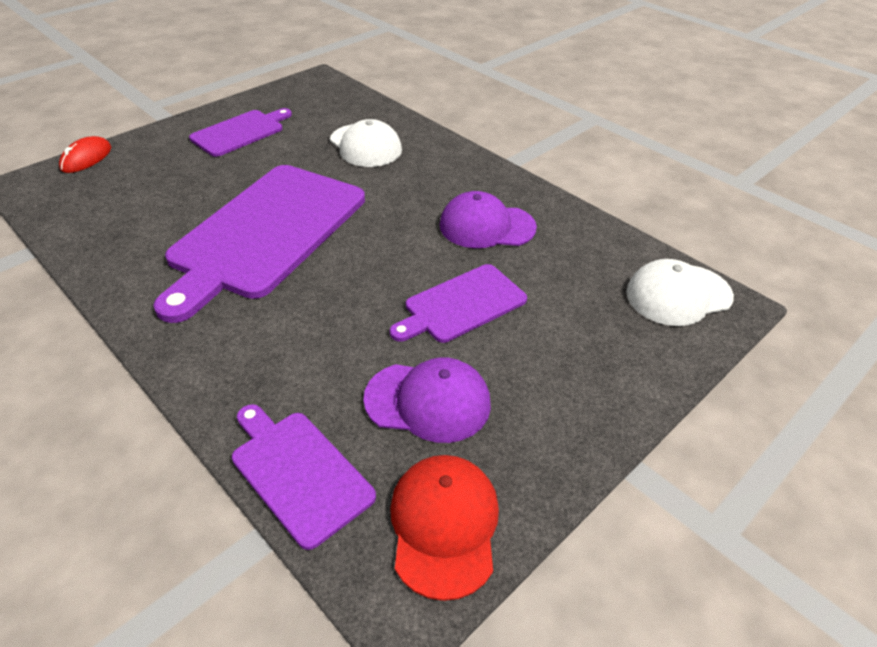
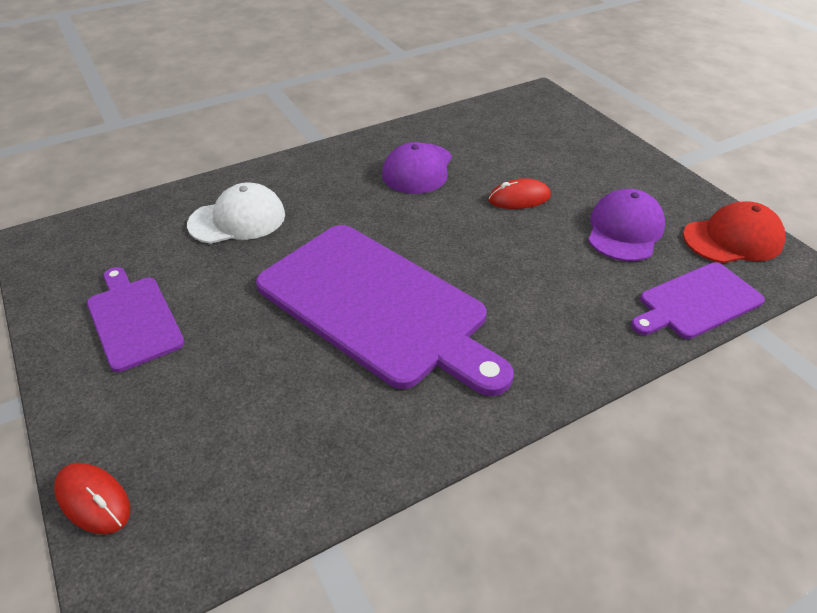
camera: 75 degrees left, 0 degrees up
(444, 525) = (732, 239): red cap -> red cap turned 150 degrees clockwise
(461, 305) = (519, 198): purple cutting board -> red mouse
(678, 295) = (526, 107): white cap -> none

